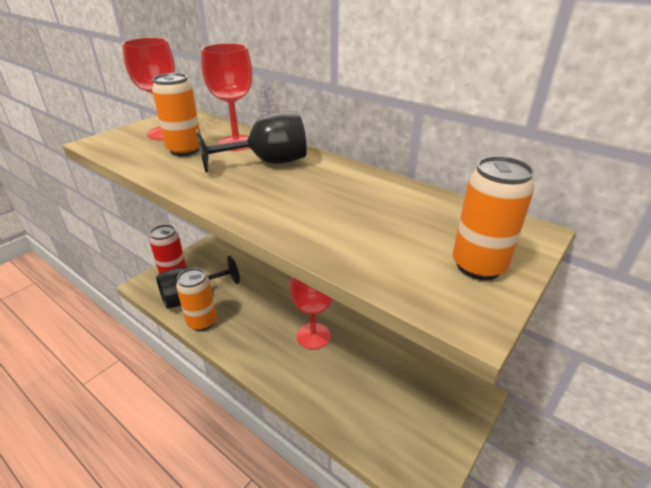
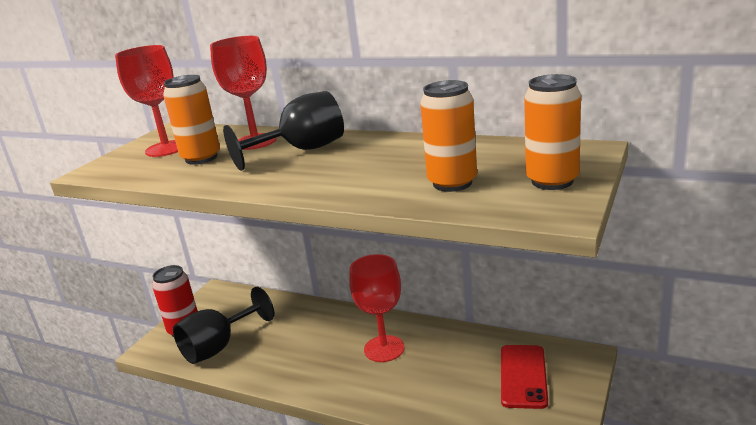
camera: 10 degrees left, 10 degrees down
(202, 322) = (244, 368): orange can -> orange can (452, 183)
(417, 399) = (523, 376): none -> red phone

